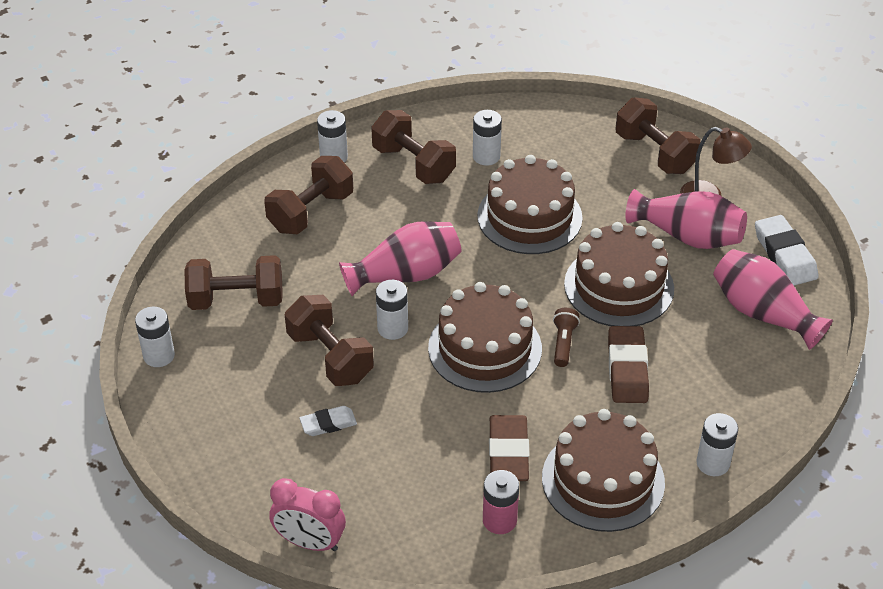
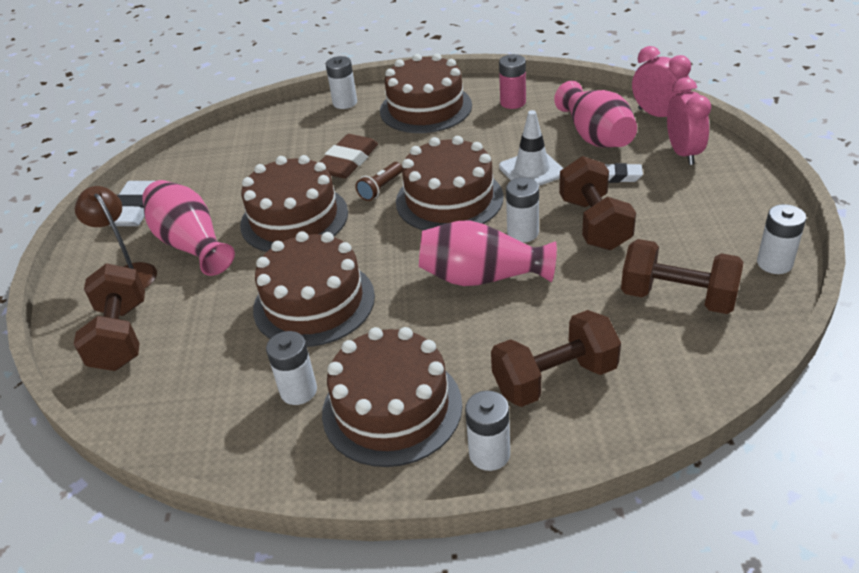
camera: 150 degrees left, 5 degrees down
(265, 480) = (683, 153): none -> pink clock
(413, 164) = (392, 408): brown dumbbell -> brown cake
(421, 409) = (532, 170): none -> white traffic cone
(508, 452) = (480, 133): brown eraser -> none
(763, 313) = (207, 173): pink vase -> pink vase (595, 136)

